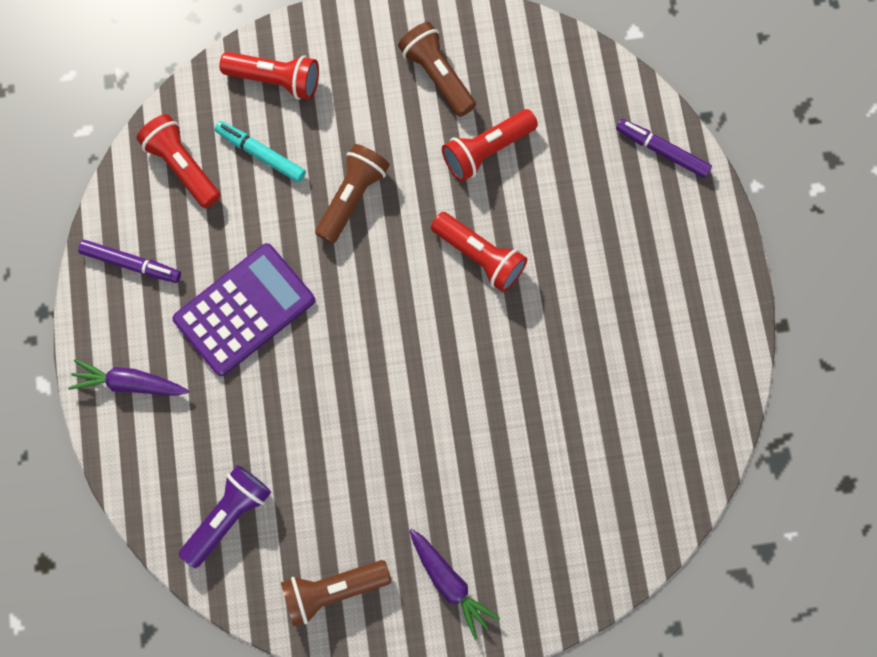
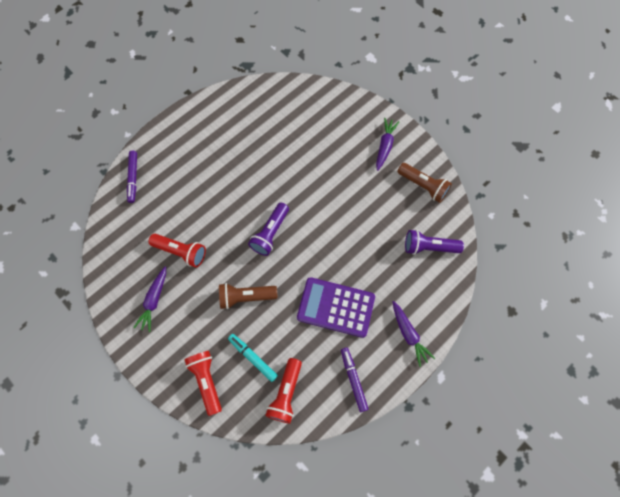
camera: 125 degrees left, 5 degrees down
(261, 154) = (253, 358): turquoise marker -> turquoise marker turned 135 degrees clockwise
(425, 293) = (270, 233): none -> purple flashlight
(437, 76) = (154, 300): brown flashlight -> purple carrot
(479, 256) = (237, 222): red flashlight -> none

